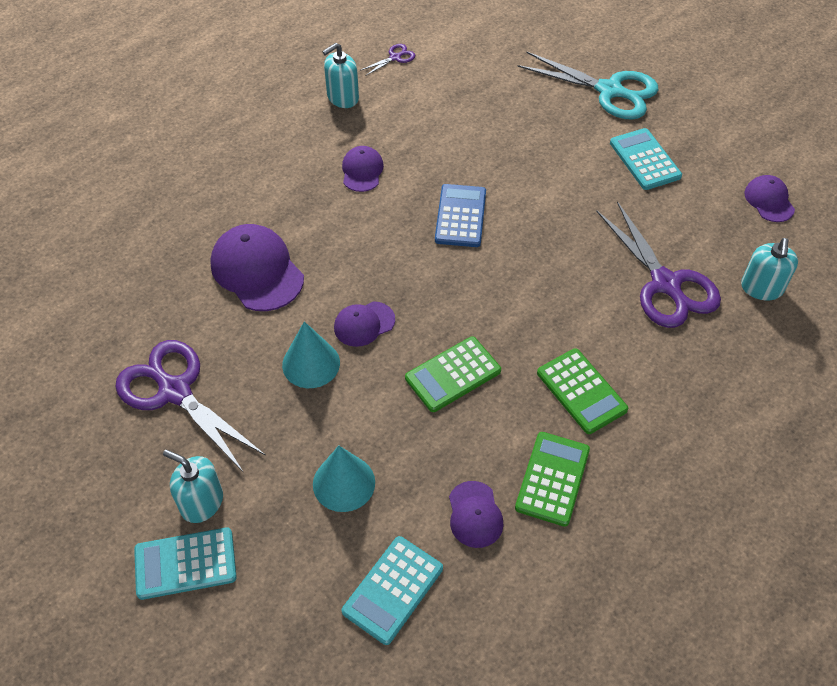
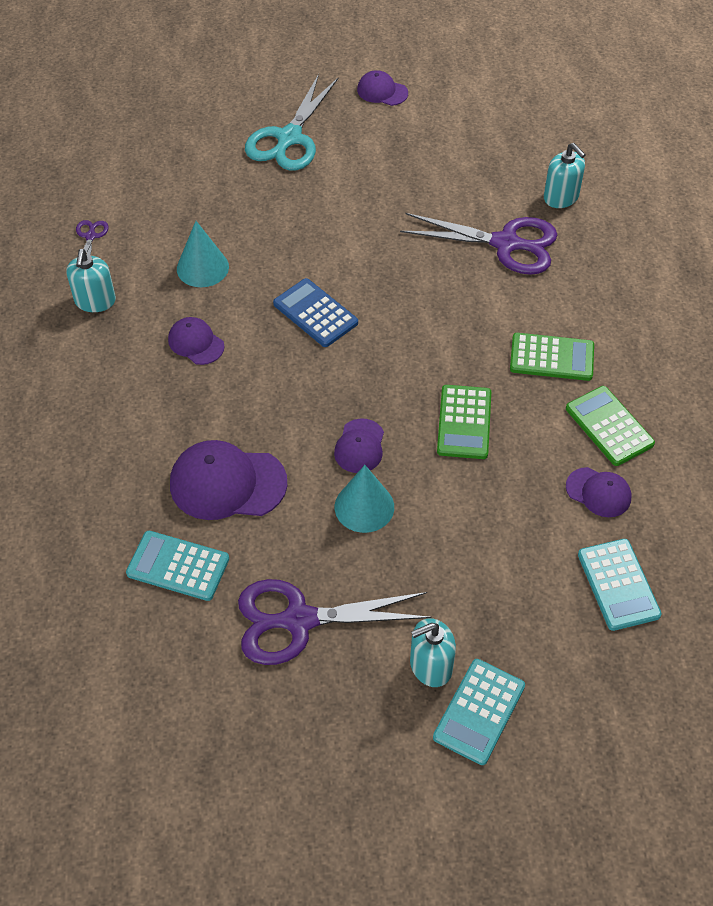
camera: 50 degrees left, 0 degrees up
(344, 483) = (499, 557): turquoise cone -> turquoise cone (202, 267)
(609, 91) = (289, 138): turquoise scissors -> turquoise scissors turned 135 degrees clockwise
(644, 160) = (380, 170): turquoise calculator -> turquoise calculator (178, 566)
(769, 200) = (491, 135): purple cap -> purple cap (382, 91)

